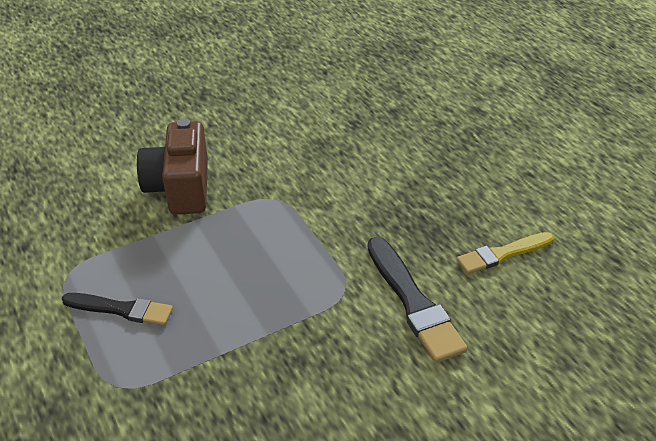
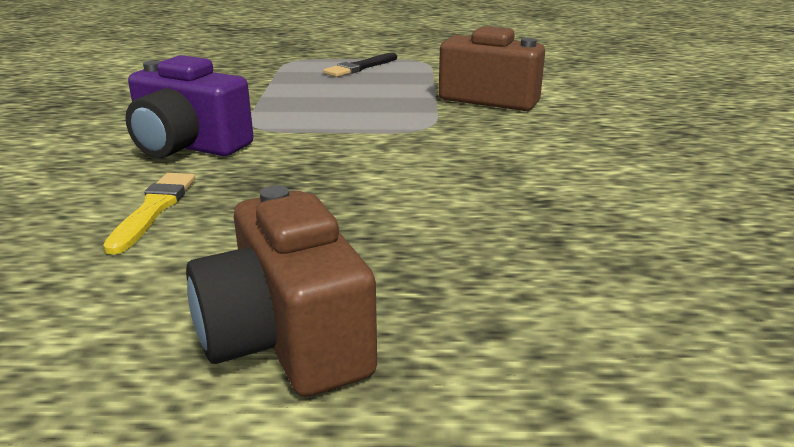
camera: 120 degrees right, 15 degrees down
(413, 302) = (188, 146): black brush -> purple camera
(537, 152) = (286, 339): none -> brown camera

